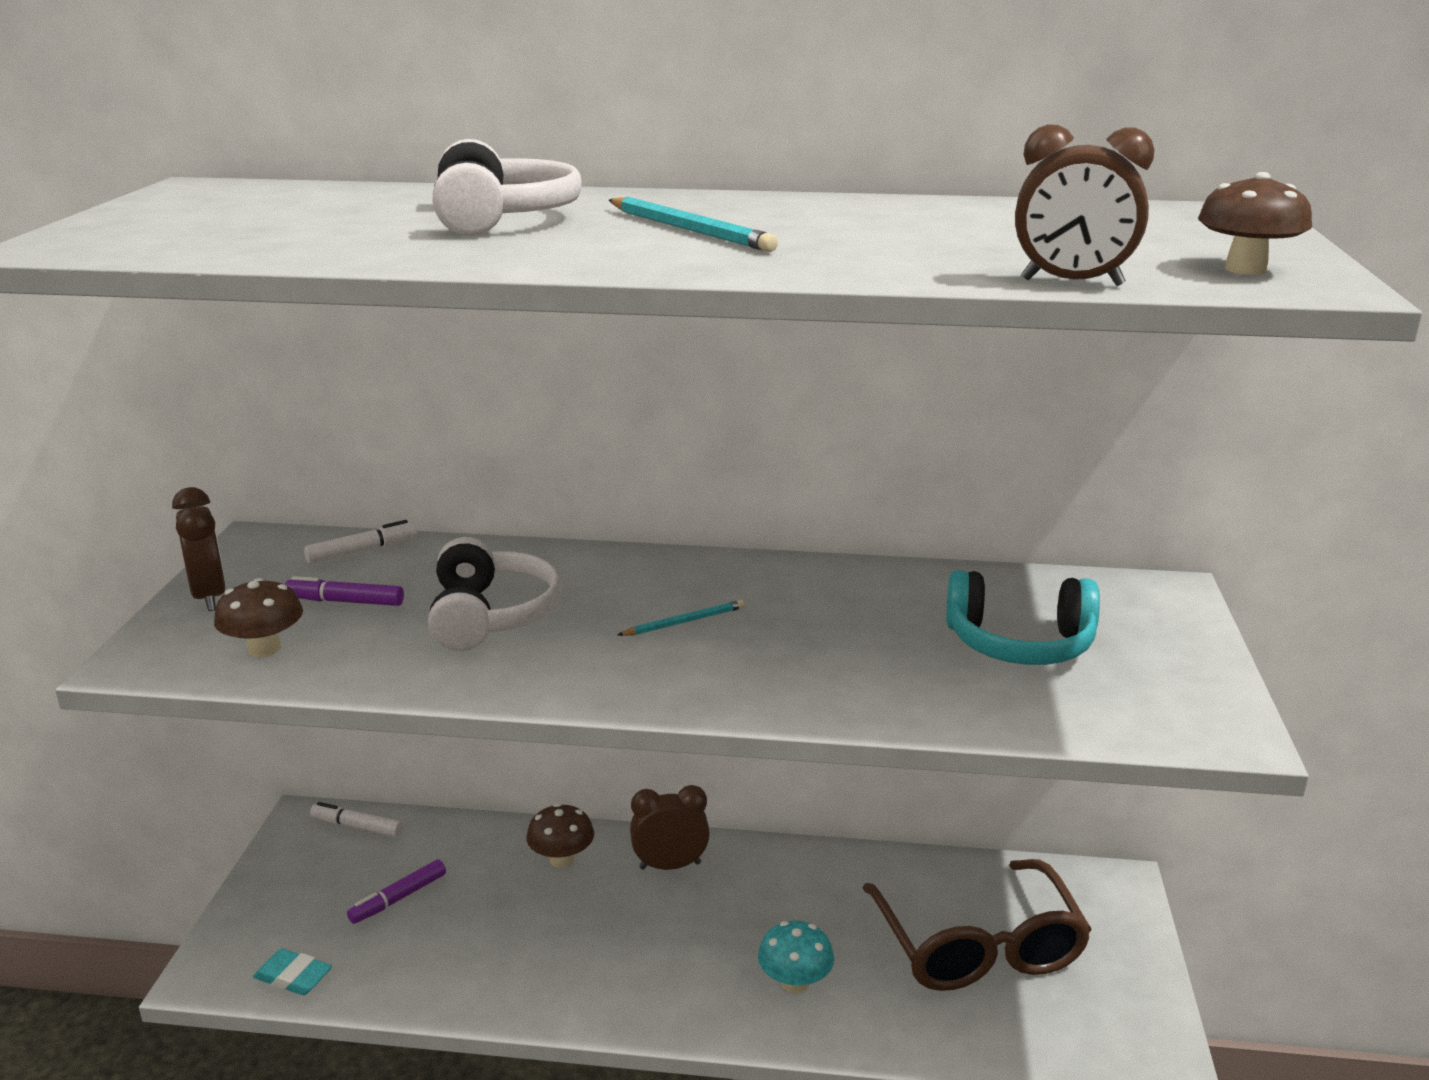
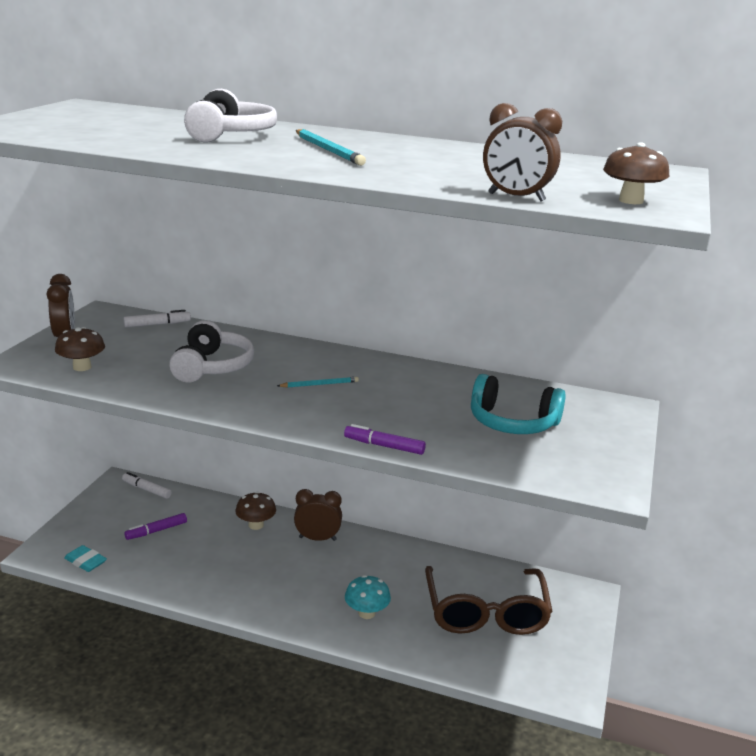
camera: 10 degrees right, 0 degrees up
(345, 602) = (136, 349): purple marker -> purple marker (384, 446)

